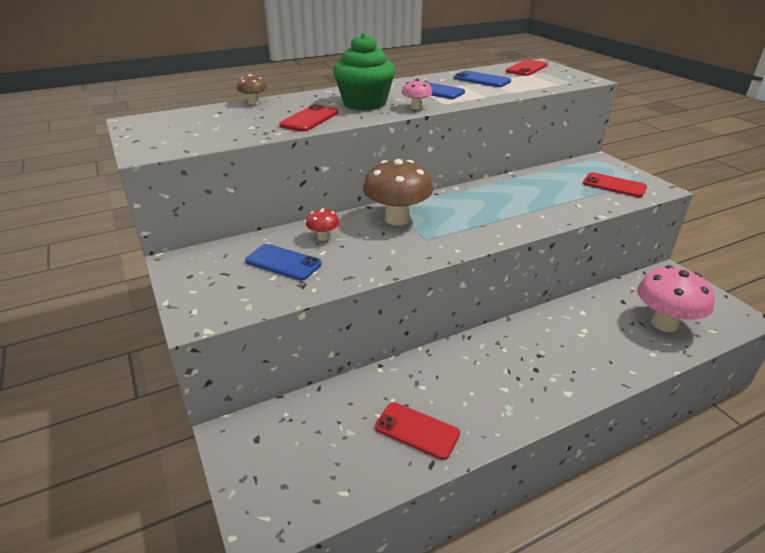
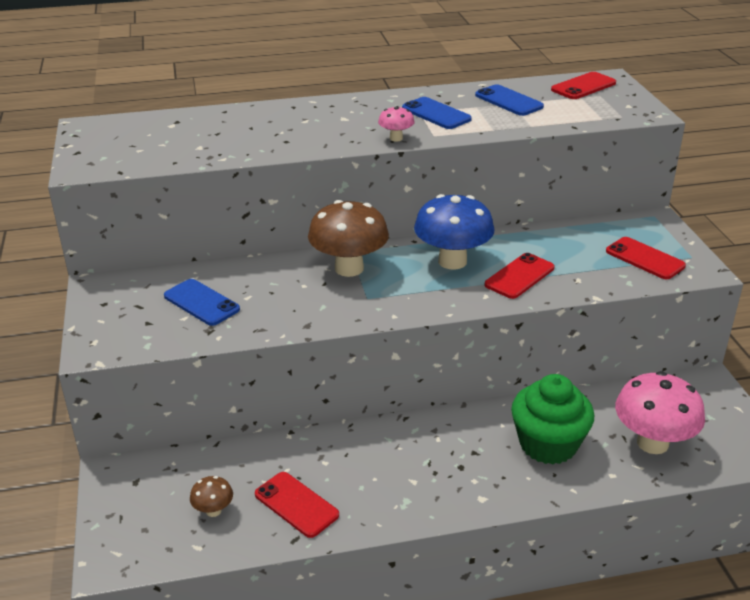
camera: 15 degrees right, 0 degrees up
(253, 103) = (219, 112): brown mushroom -> brown mushroom (213, 511)
(309, 119) = (266, 142): red phone -> red phone (519, 276)
(323, 237) = (257, 279): red mushroom -> none
(364, 103) = (341, 125): green cupcake -> green cupcake (548, 444)
(476, 204) = (452, 261): none -> blue mushroom

